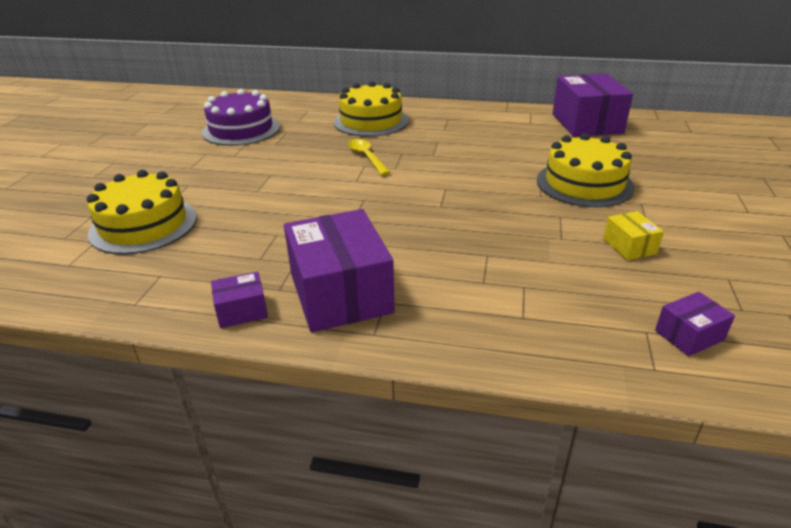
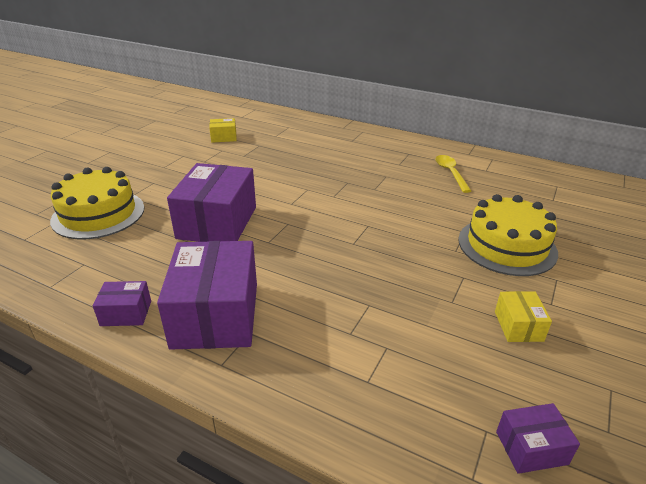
camera: 15 degrees right, 0 degrees up
(241, 130) = (224, 137): purple cake -> yellow box
(366, 157) = (313, 181): yellow spoon -> yellow spoon (450, 173)
(371, 121) = (337, 146): yellow cake -> none
(586, 123) = (543, 180): purple box -> purple box (217, 222)

